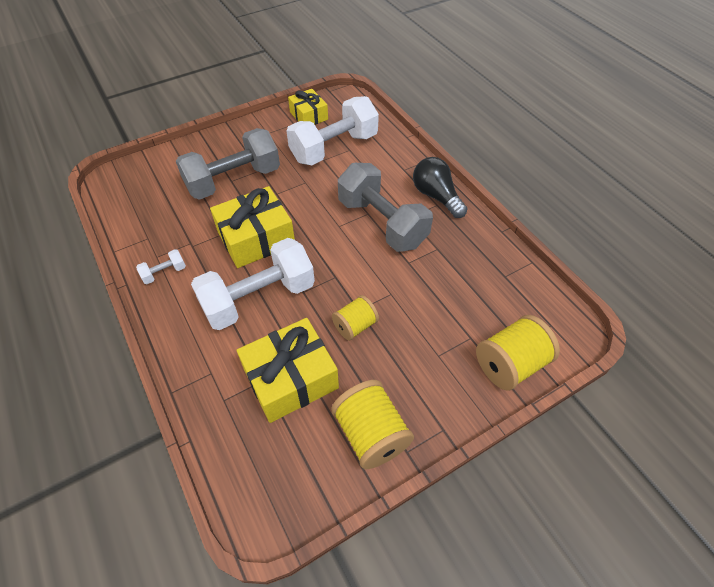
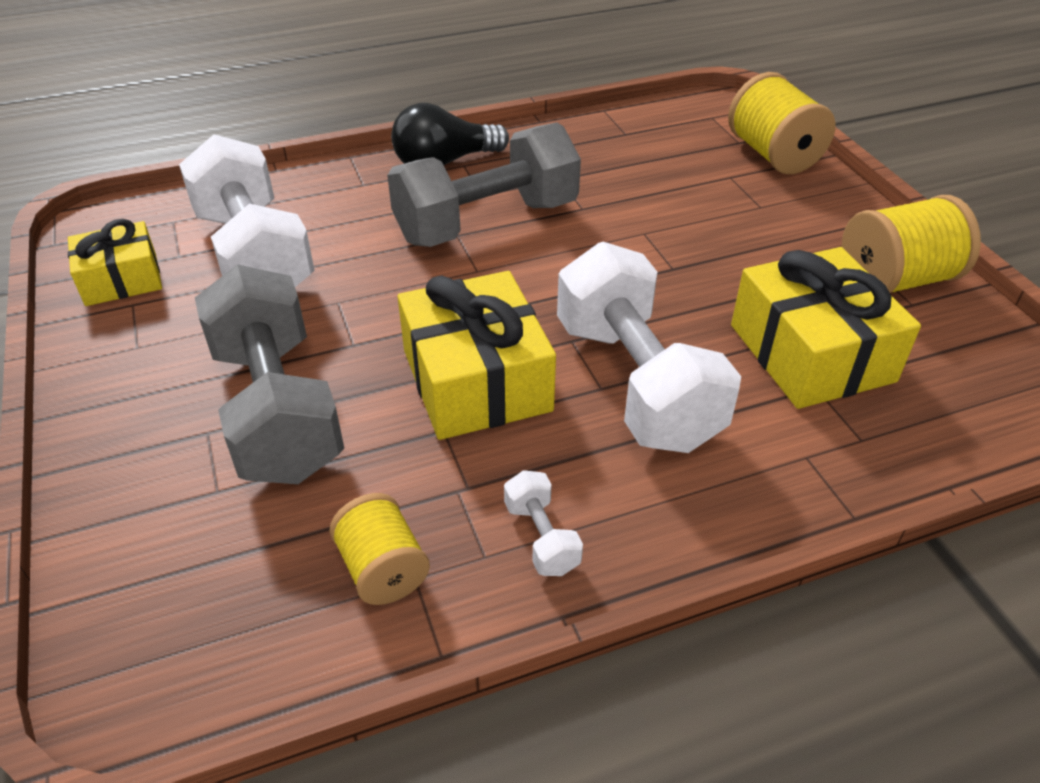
camera: 80 degrees left, 10 degrees down
(355, 326) = (706, 274): yellow spool -> yellow spool (383, 569)

